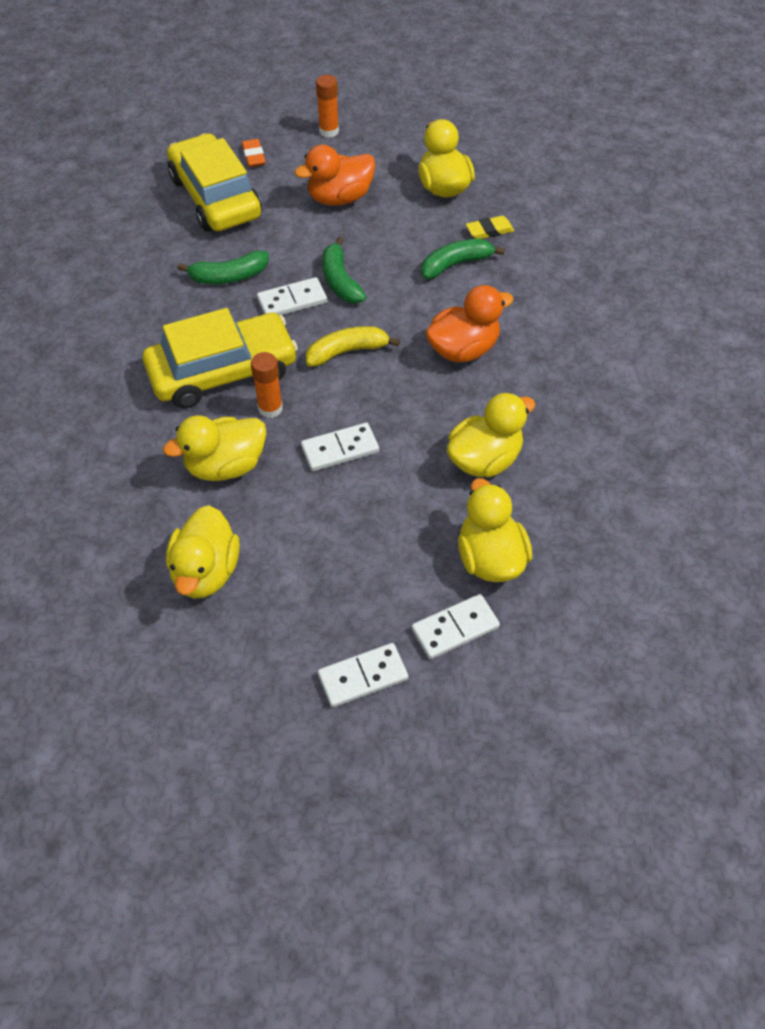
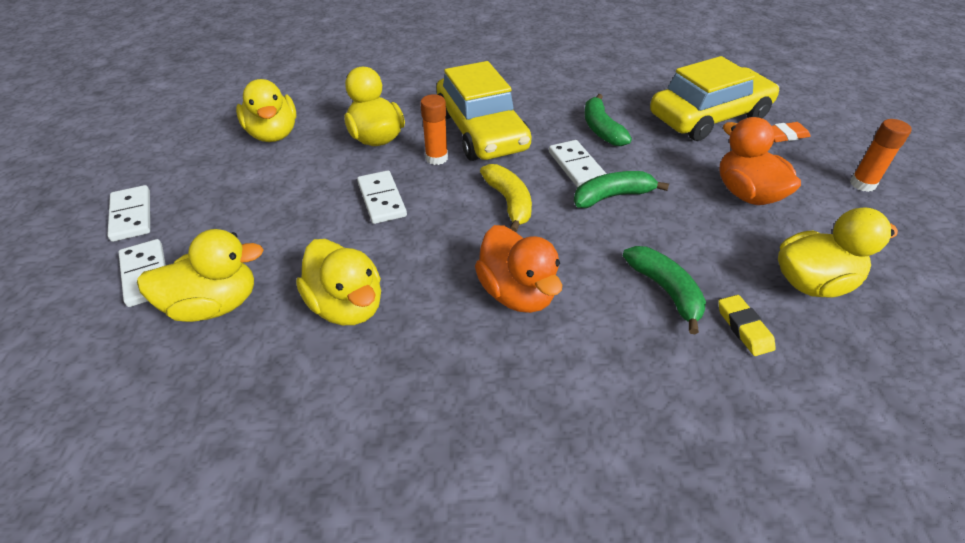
camera: 90 degrees right, 10 degrees down
(206, 571) = (273, 134): yellow duck -> yellow duck turned 120 degrees counterclockwise

